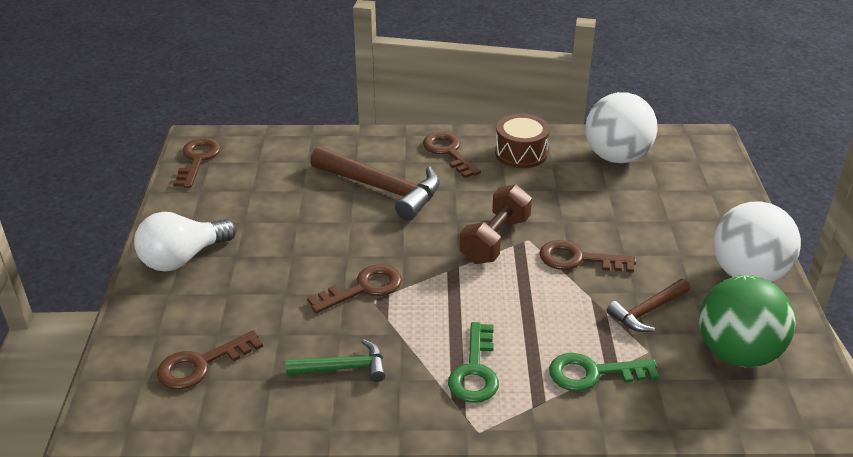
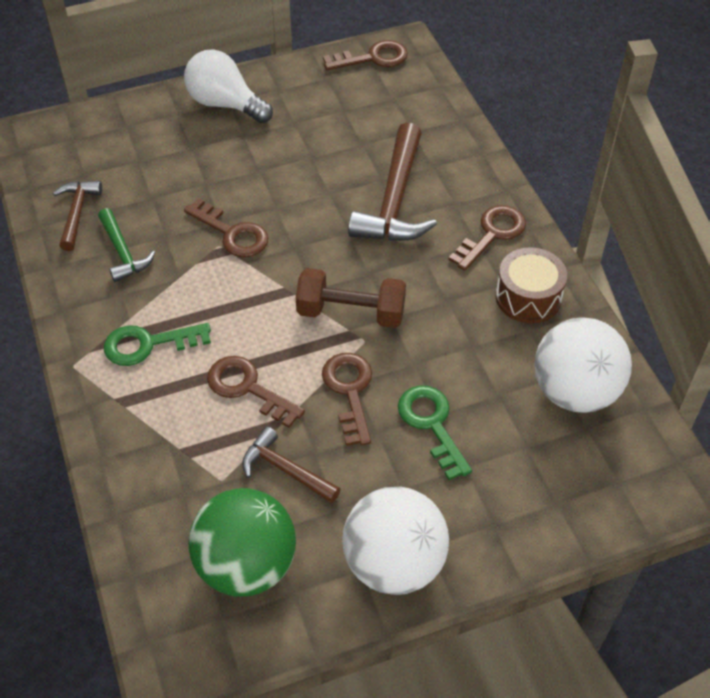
camera: 70 degrees right, 15 degrees up
(201, 364) = (100, 164): brown key -> brown key (247, 388)
(263, 394) = (77, 213): none -> brown hammer
(593, 373) = (173, 438): green key -> green key (432, 424)

